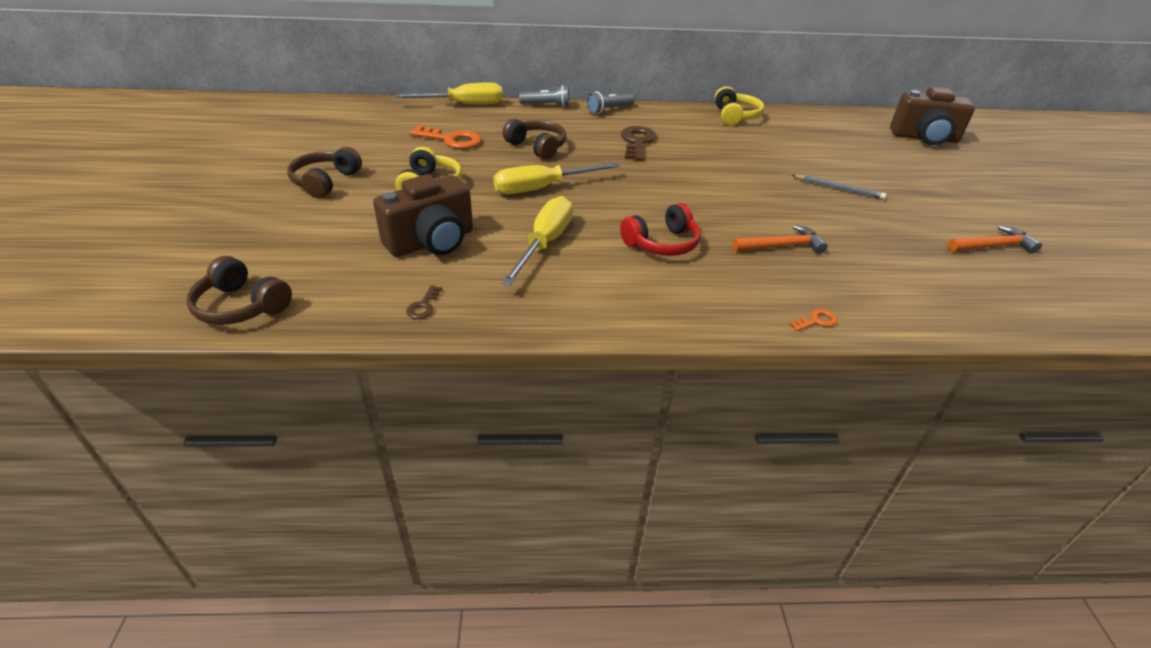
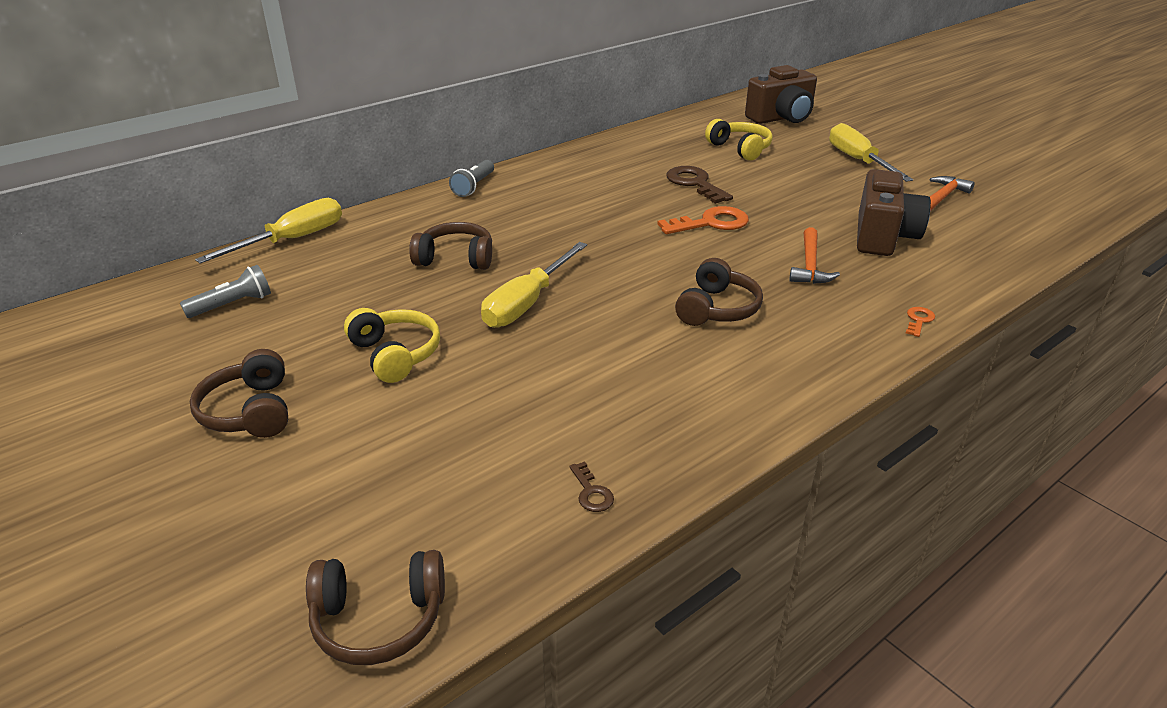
camera: 35 degrees left, 5 degrees down
(432, 242) = (496, 418): brown camera -> brown camera (883, 236)
(452, 140) = (342, 289): orange key -> orange key (711, 223)
(545, 243) = (614, 361): yellow screwdriver -> yellow screwdriver (858, 161)
(547, 105) = (397, 205): grey flashlight -> grey flashlight (232, 305)
(637, 142) = (552, 212): brown key -> brown key (695, 183)
(662, 243) = (717, 309): red headphones -> brown headphones
(735, 116) = (605, 150): yellow headphones -> yellow headphones (740, 149)
(781, 246) = (810, 265): orange hammer -> orange hammer turned 150 degrees clockwise
(838, 189) = (781, 191): grey pencil -> none

